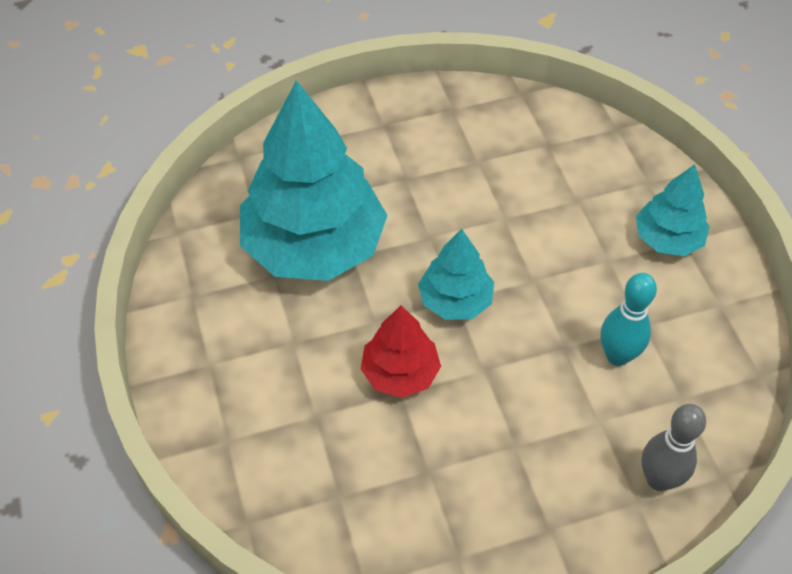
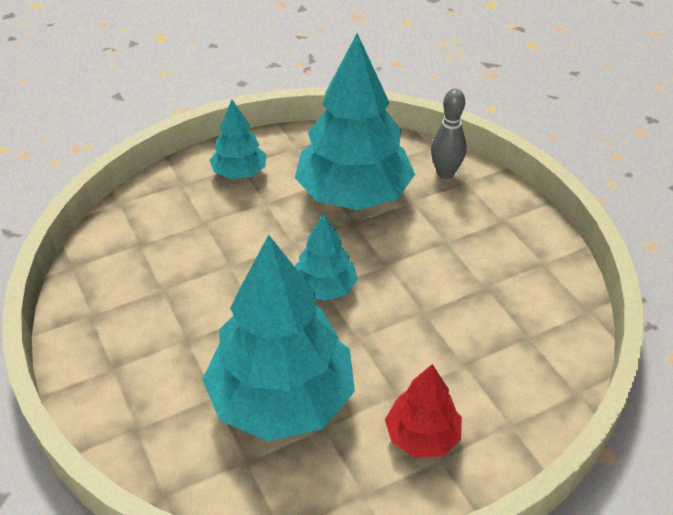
camera: 100 degrees left, 10 degrees down
(400, 373) = (405, 315): red tree -> red tree (422, 436)
(617, 356) = (353, 194): turquoise bowling pin -> turquoise tree

